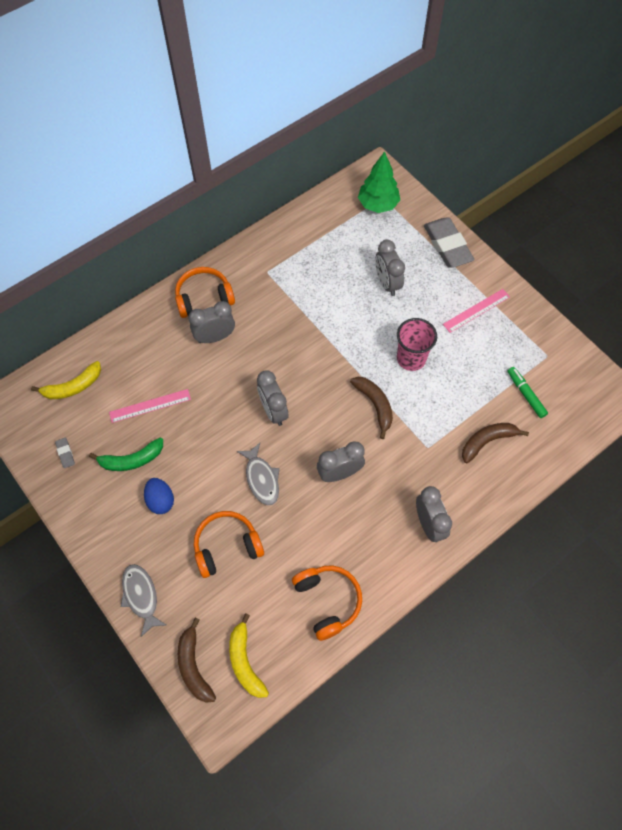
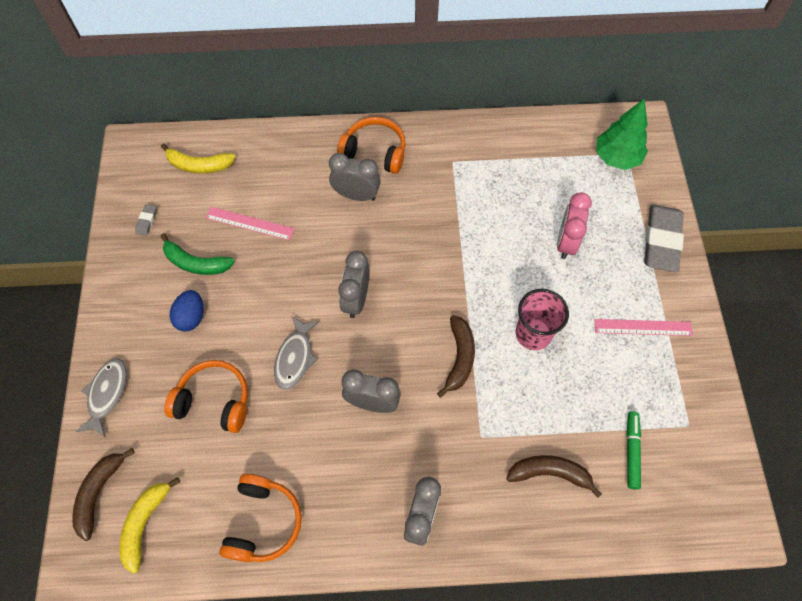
camera: 35 degrees right, 0 degrees up
(387, 283) = (566, 242): grey clock -> pink clock

